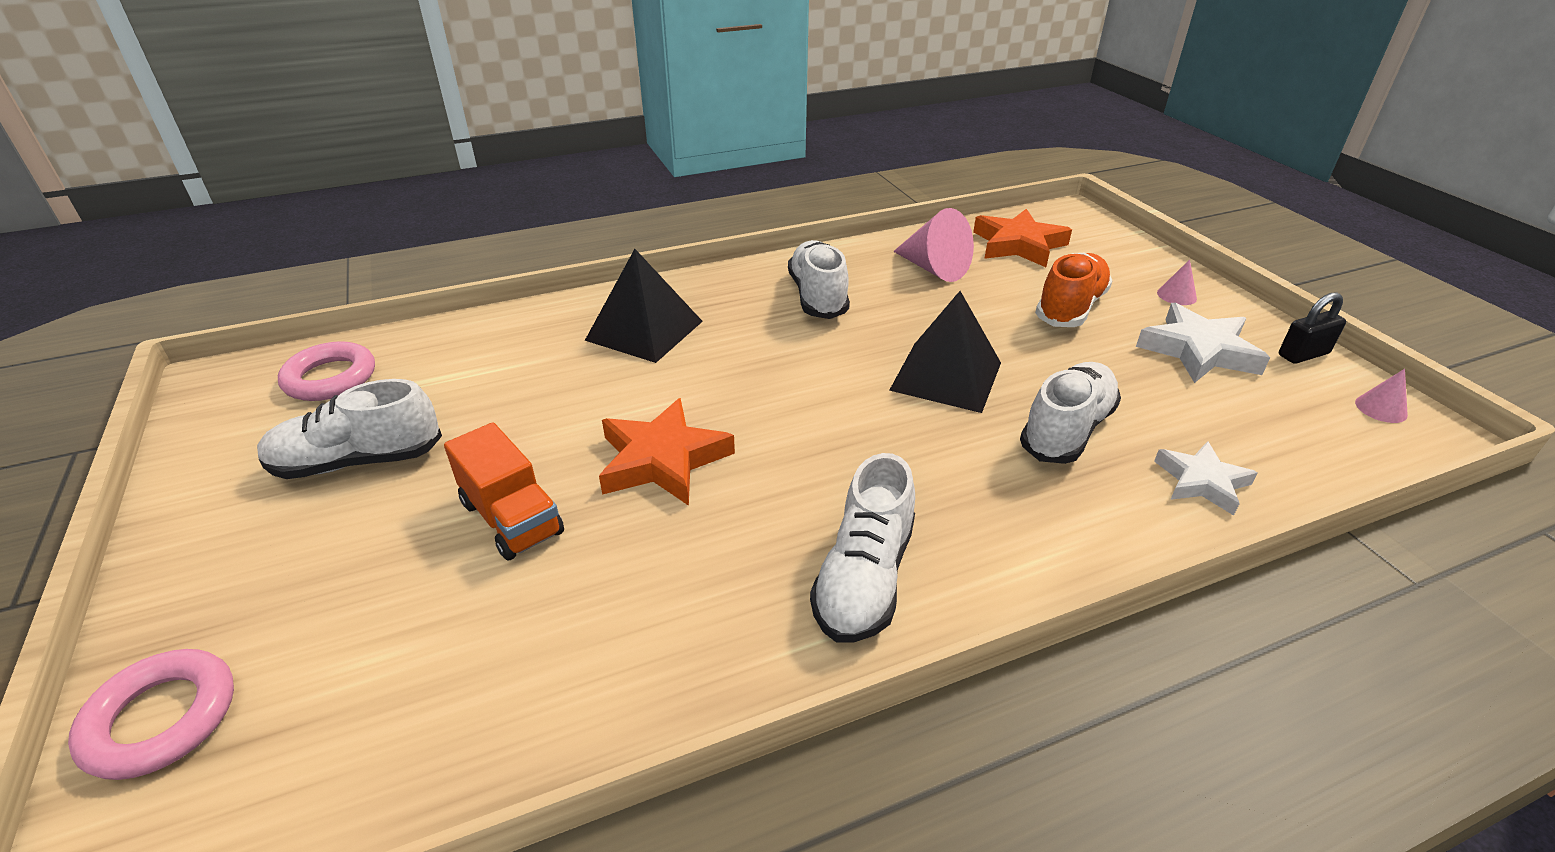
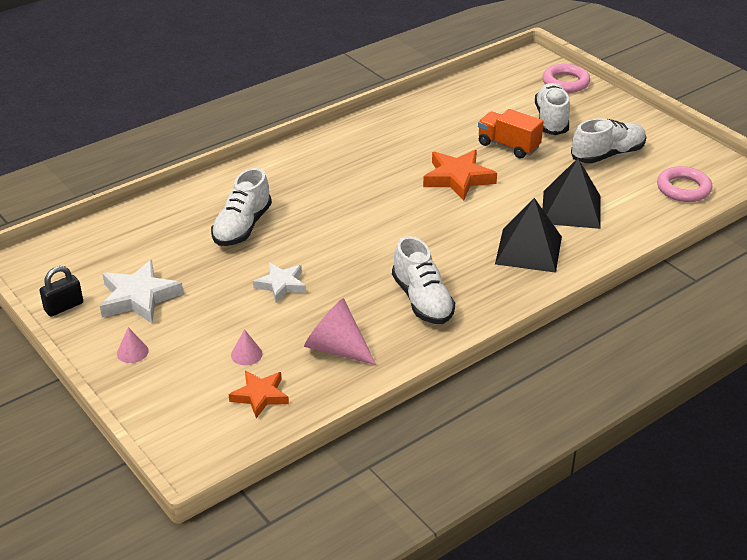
camera: 165 degrees right, 0 degrees up
(864, 578) = (340, 150): white shoe -> white shoe (551, 120)
(946, 376) = (315, 249): black pyramid -> black pyramid (571, 209)
(1018, 245) = (260, 396): orange star -> orange star, size x0.65
(1070, 308) = (224, 323): orange shoe -> none
(1201, 482) = (175, 211): white star -> white star (281, 285)
(1381, 408) = (41, 271): pink cone -> pink cone (246, 354)

